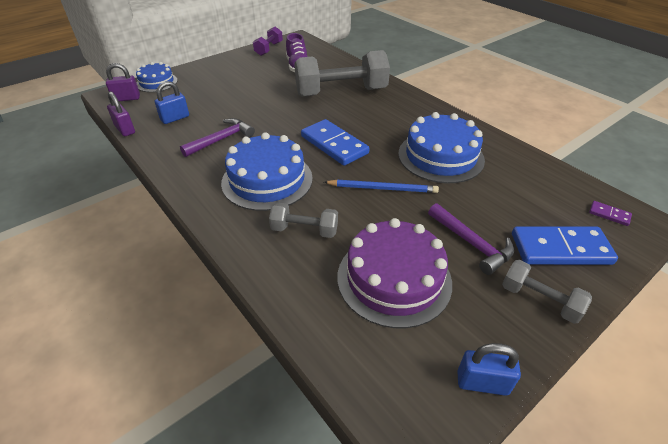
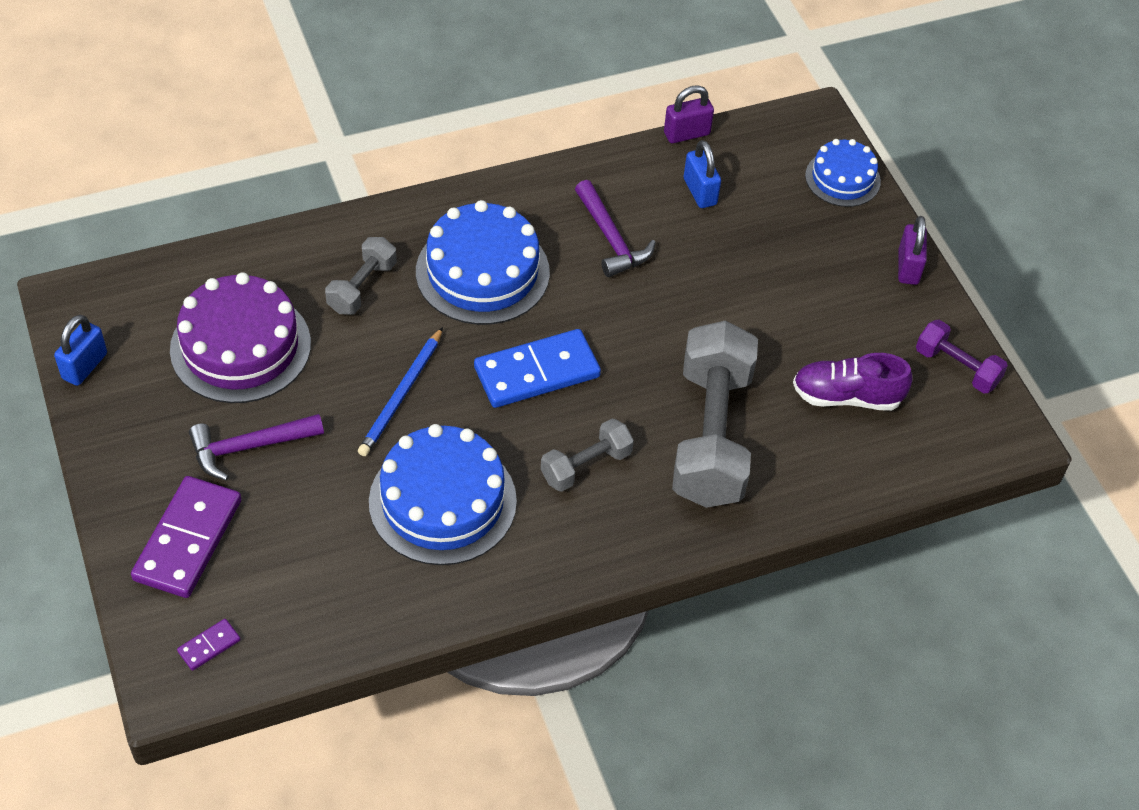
camera: 105 degrees right, 10 degrees up
(126, 98) = (791, 138): purple padlock -> purple padlock (908, 267)
(539, 300) = (135, 468): grey dumbbell -> grey dumbbell (586, 466)
(560, 249) = (187, 540): blue domino -> purple domino

